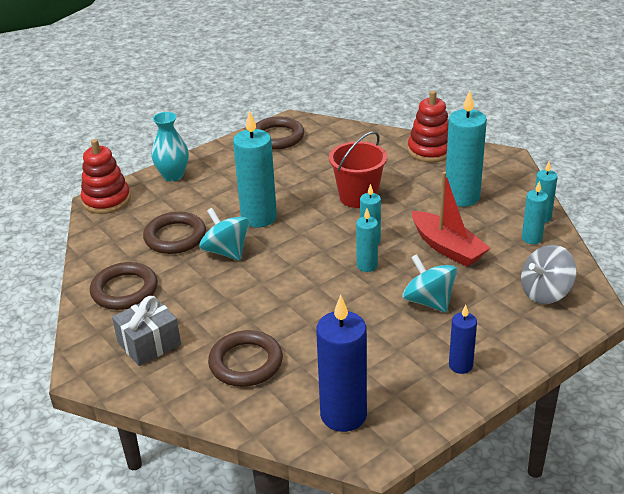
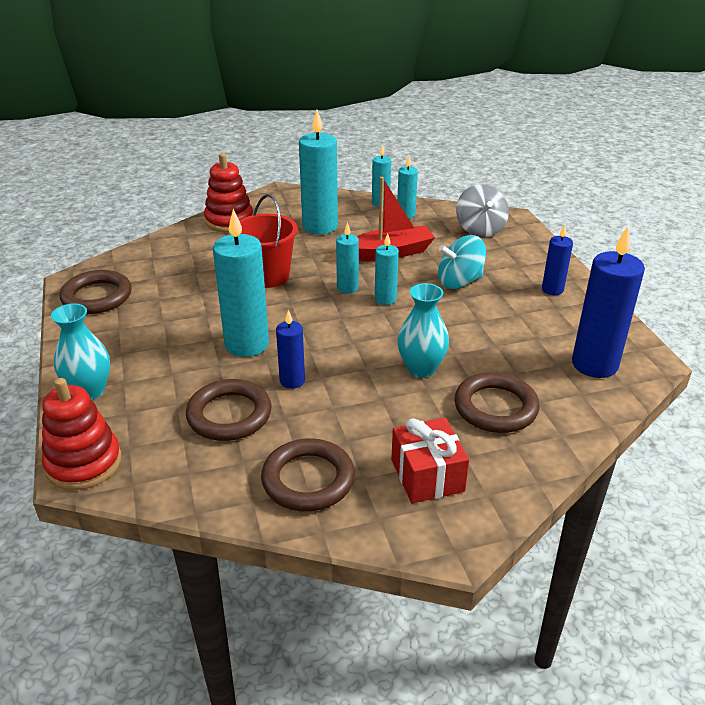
camera: 70 degrees left, 0 degrees up
(149, 344) = (427, 475): grey gift -> red gift
(226, 251) = (292, 381): turquoise spinning top -> blue candle
(276, 310) = (421, 369): none -> turquoise vase

